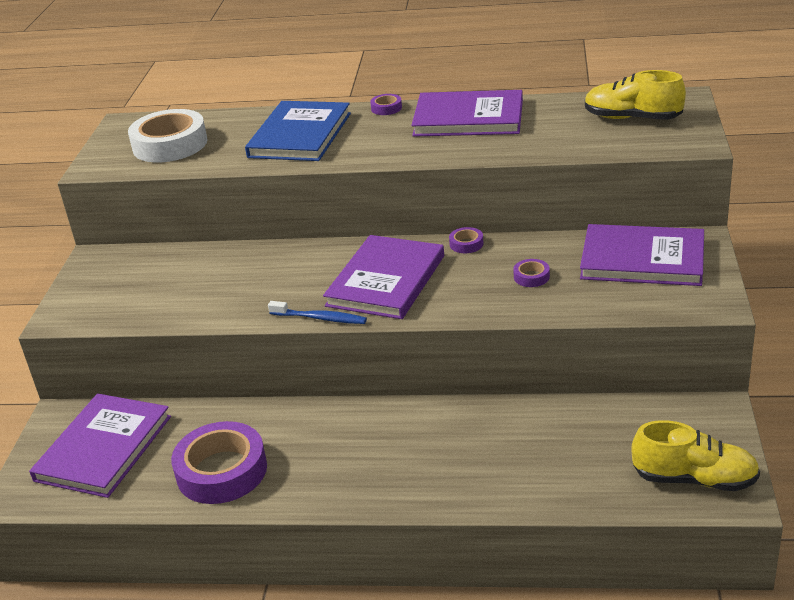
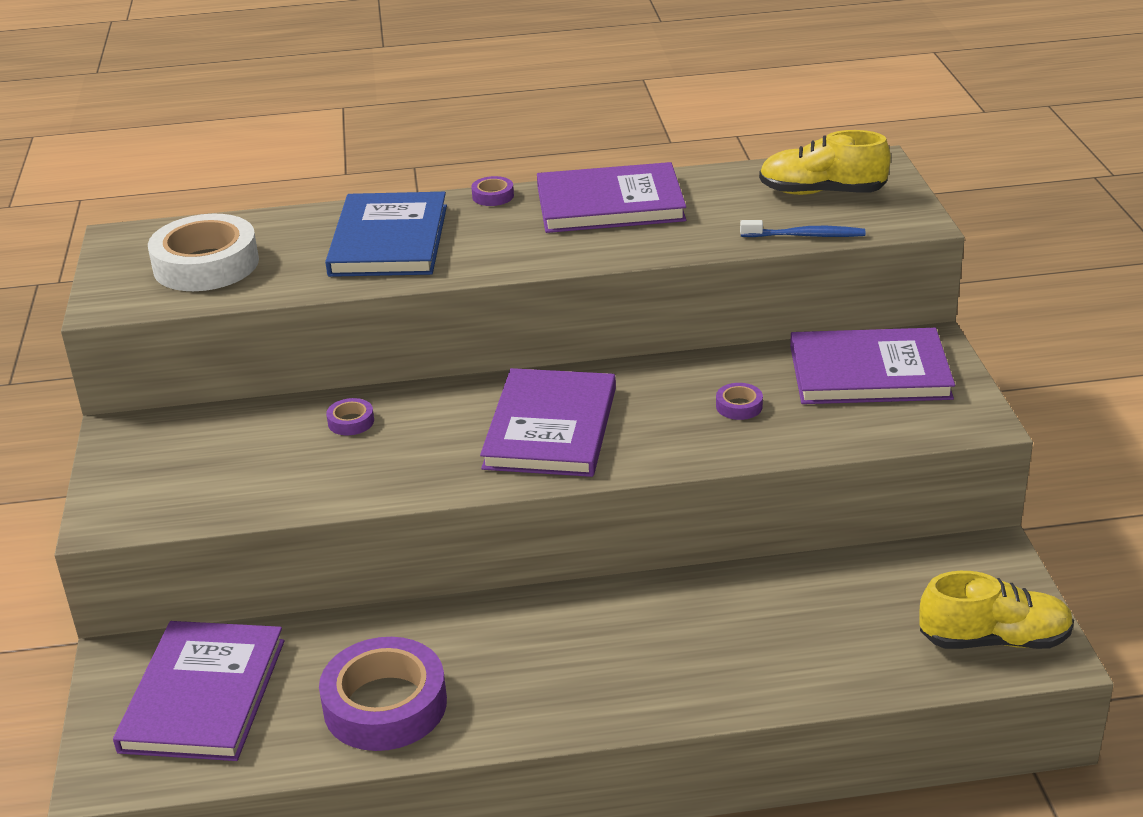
camera: 15 degrees left, 0 degrees up
(320, 318) = (482, 486): blue toothbrush -> blue toothbrush (805, 236)
(466, 244) = (638, 370): purple tape -> purple tape (351, 422)

